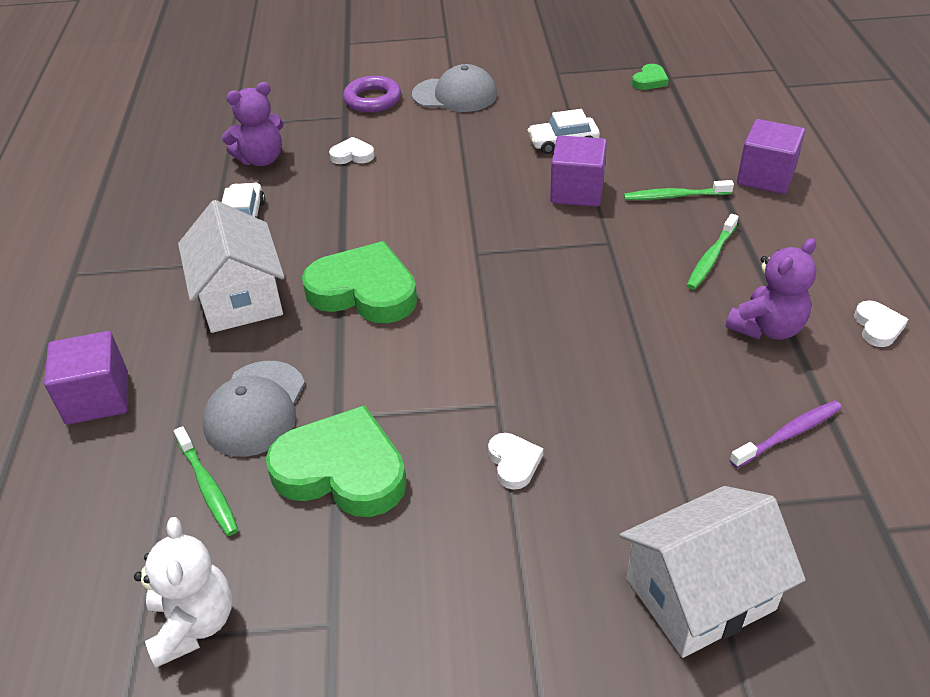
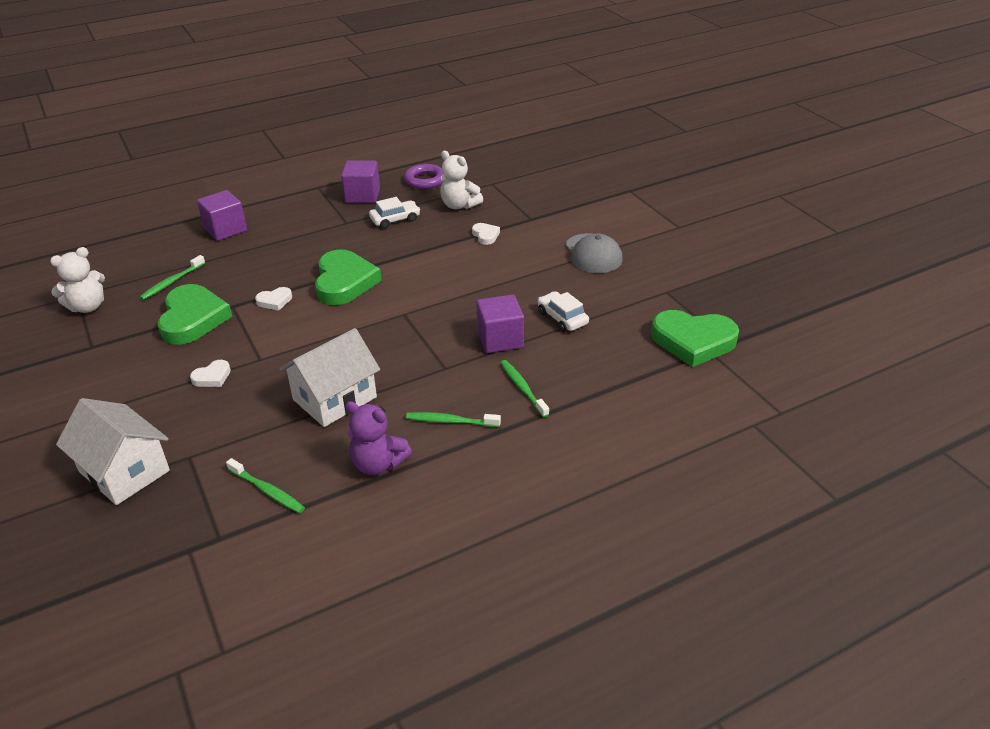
camera: 65 degrees right, 5 degrees down
(240, 298) = (320, 243): white house -> white house (335, 398)
(255, 408) = (231, 277): grey cap -> none
(261, 159) = (459, 205): purple teddy bear -> white teddy bear
(372, 99) = (560, 223): purple ring -> purple ring (425, 180)
(650, 81) = (693, 341): green heart -> green heart, size x2.20
(765, 177) = (582, 433): purple cube -> purple cube (362, 195)
(788, 434) = (267, 491): purple toothbrush -> green toothbrush
(878, 327) = (404, 526): white heart -> white heart (275, 301)

